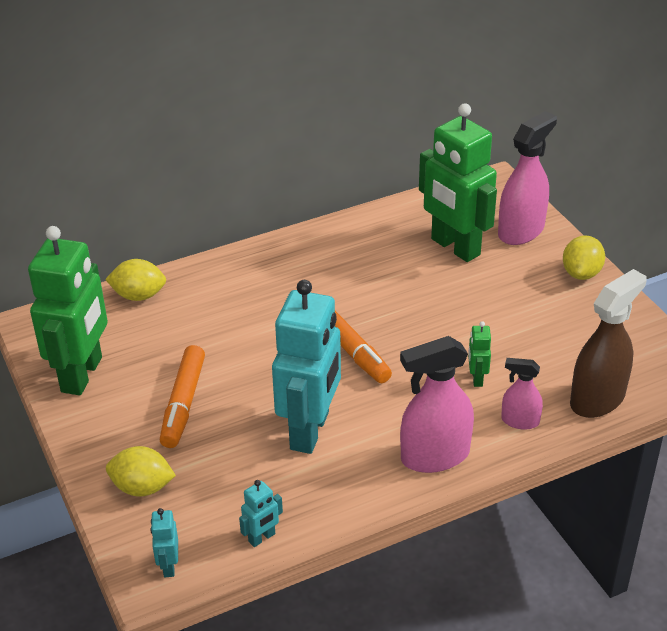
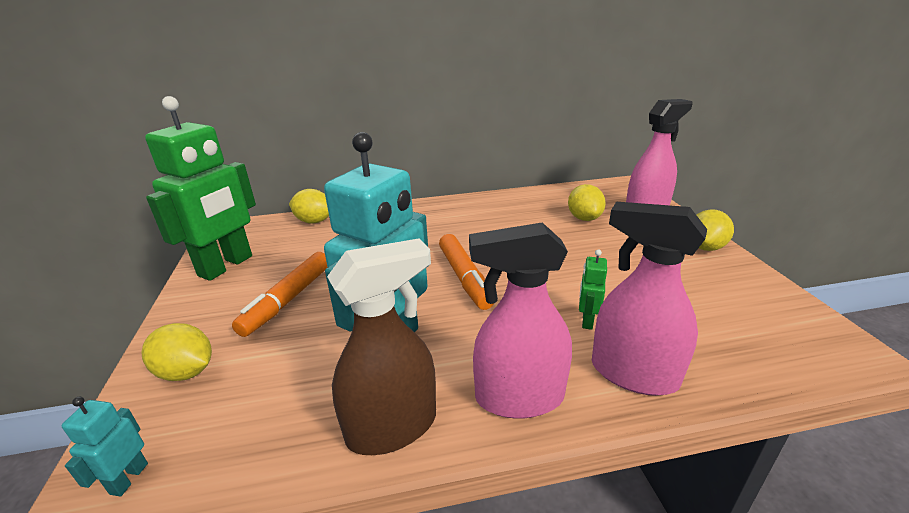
camera: 15 degrees right, 10 degrees down
(262, 538) = (262, 464): turquoise robot -> none
(455, 247) = (584, 218): green robot -> yellow lemon
(520, 421) = (633, 374): pink spray bottle -> pink spray bottle, size x1.82
(597, 399) = (735, 364): brown spray bottle -> brown spray bottle (392, 427)

